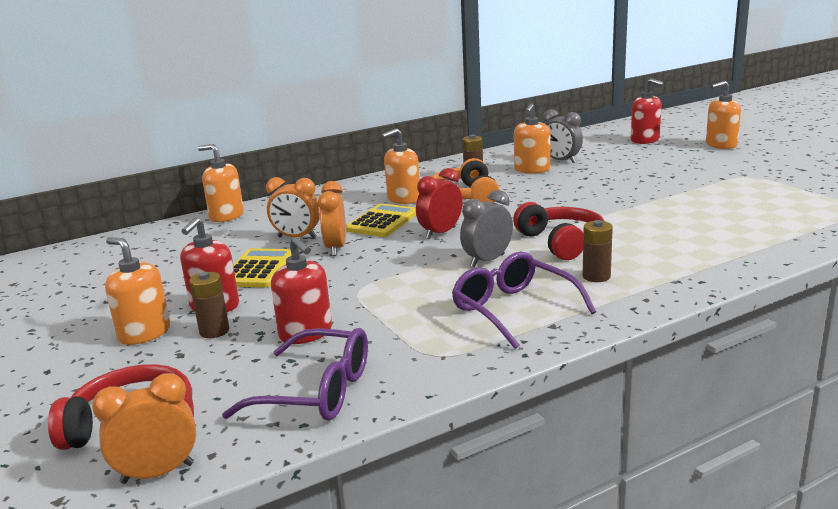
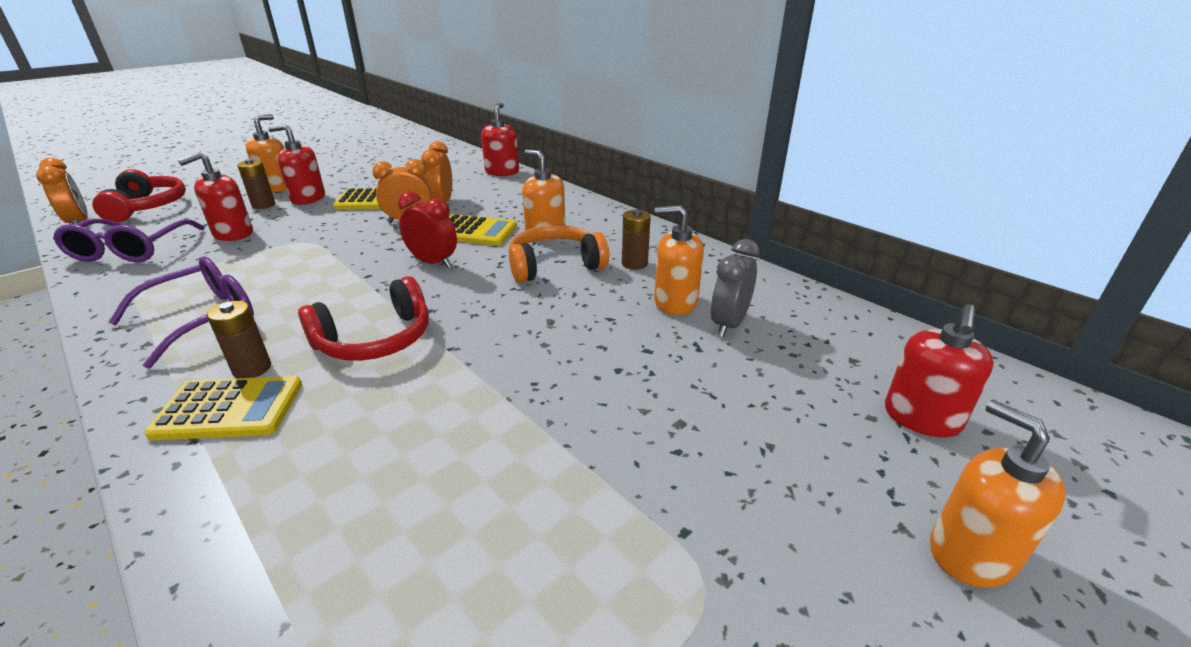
camera: 75 degrees right, 10 degrees up
(226, 216) = (502, 172): orange soap dispenser -> red soap dispenser
(487, 260) = (341, 295): grey clock -> none
(645, 275) = (229, 409): none -> yellow calculator

